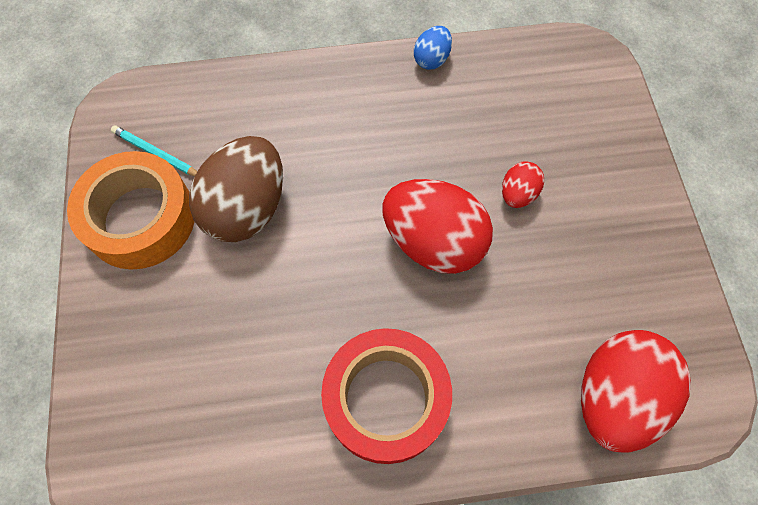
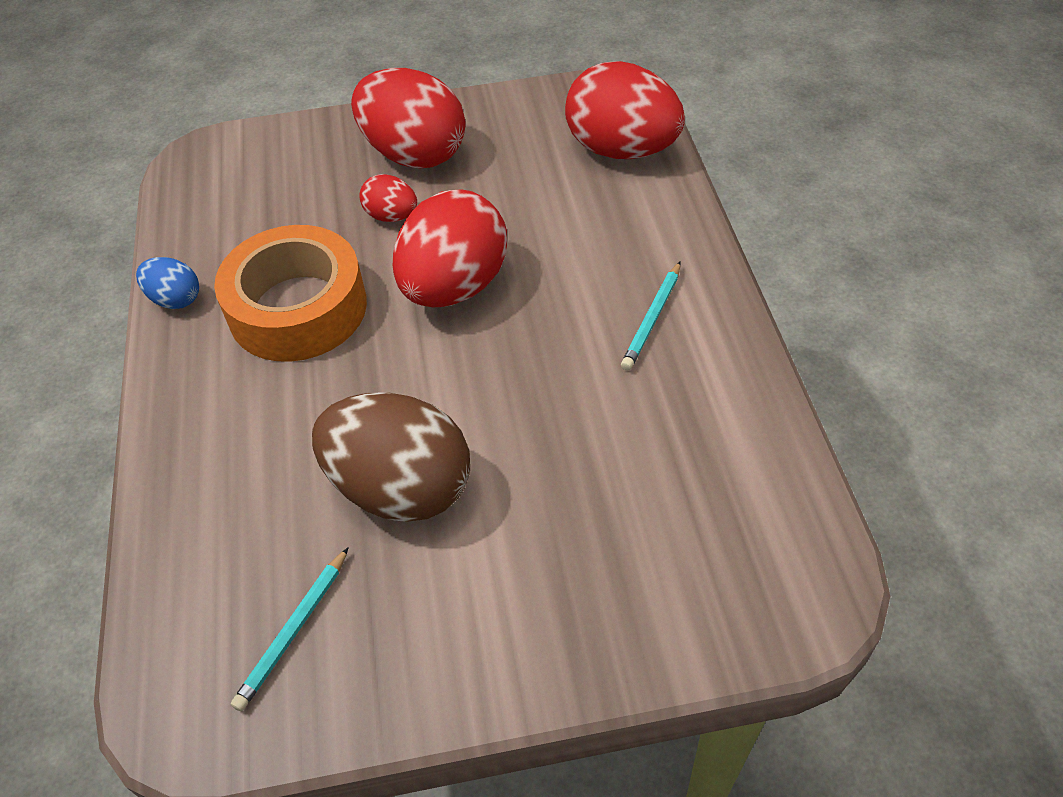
camera: 90 degrees left, 15 degrees down
(140, 218) = (413, 631): orange tape -> orange tape (298, 308)
(386, 399) = (651, 319): red tape -> turquoise pencil
(599, 209) = (414, 154): none -> red egg

